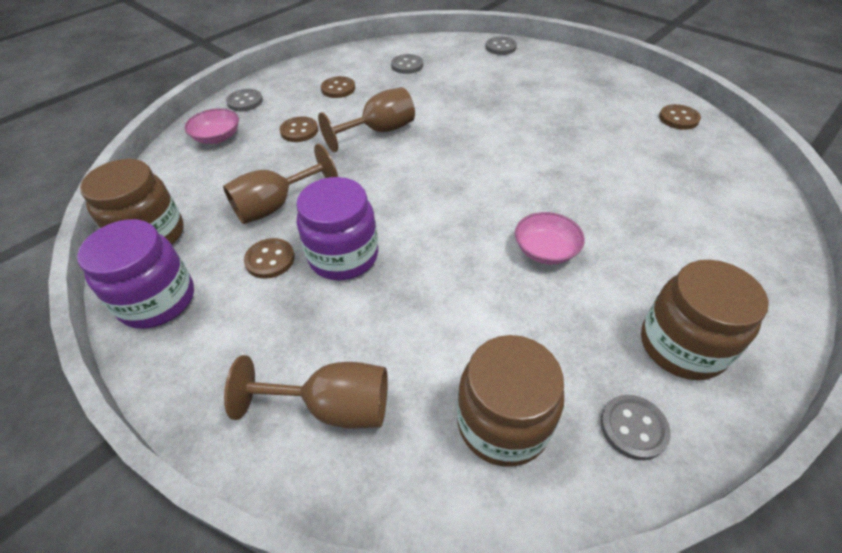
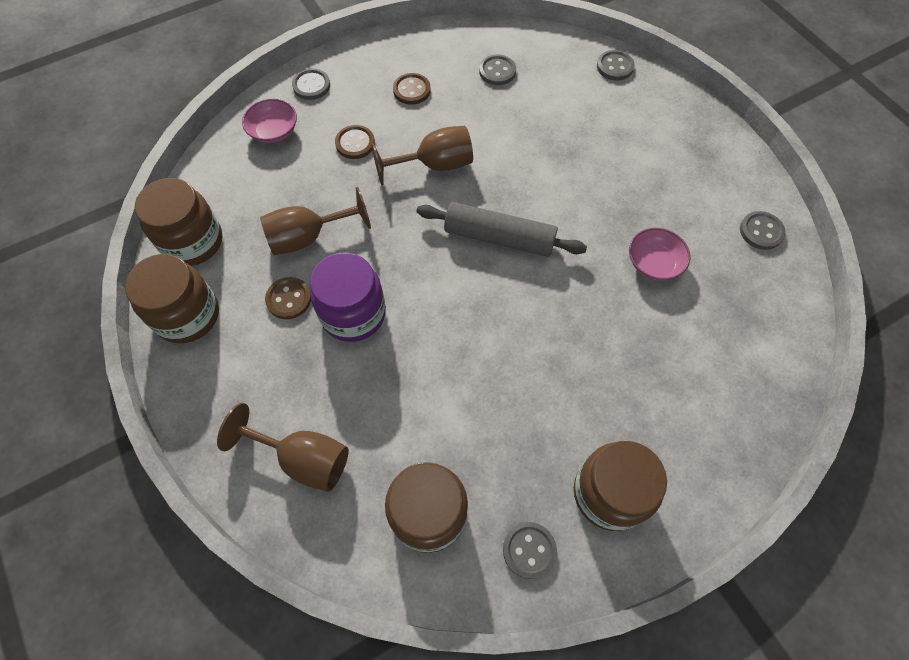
camera: 15 degrees right, 15 degrees up
(157, 300) = (187, 315): purple jar -> brown jar
(461, 168) = (499, 237): none -> grey rolling pin
(545, 250) = (537, 360): pink bowl -> pink bowl (653, 263)
(678, 118) = (761, 231): brown button -> grey button

